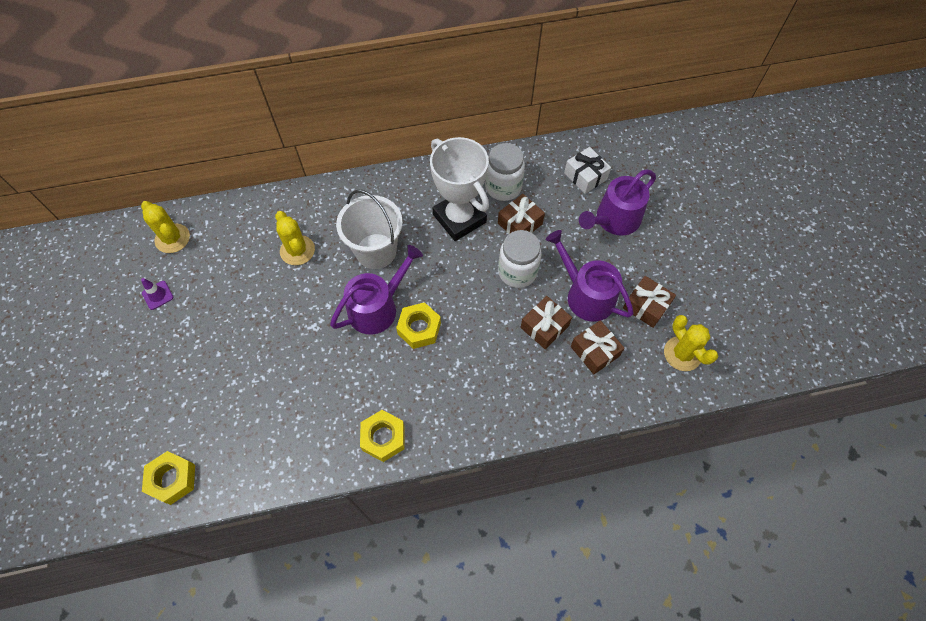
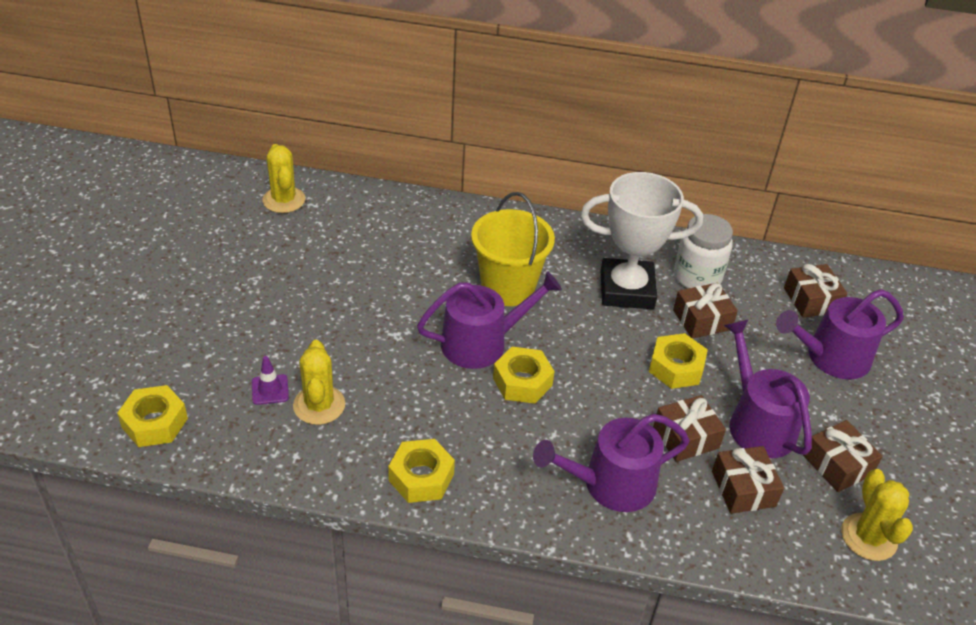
camera: 20 degrees right, 20 degrees down
(157, 295) = (239, 245): purple traffic cone -> purple traffic cone (270, 390)
(297, 250) = (416, 256): yellow cactus -> yellow cactus (319, 405)
(376, 251) = (508, 287): white bucket -> yellow bucket
(459, 218) = (626, 290): white trophy -> white trophy turned 75 degrees counterclockwise
(510, 386) = (611, 484): none -> purple watering can
(517, 272) = (676, 368): white jar -> yellow nut
(585, 176) = (811, 300): white gift -> brown gift

